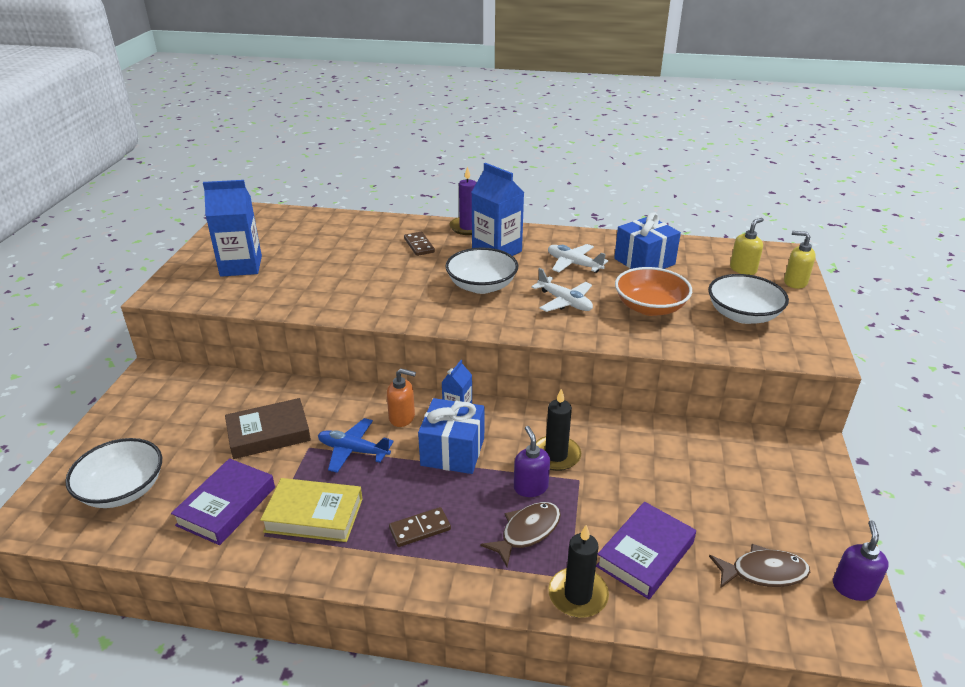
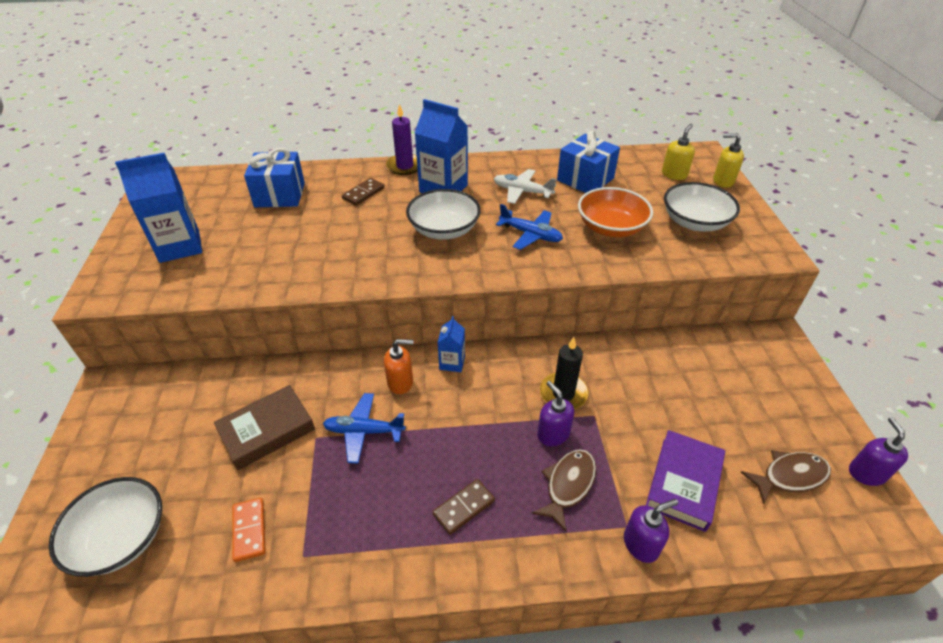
camera: 15 degrees left, 10 degrees up
(226, 506) = (249, 530): purple book -> orange domino
(314, 515) = (349, 518): yellow book -> none
(419, 245) = (363, 193): brown domino -> brown domino turned 75 degrees clockwise
(452, 452) = (464, 411): blue gift -> blue gift (280, 195)
(564, 302) = (530, 235): white plane -> blue plane
(578, 595) = (641, 544): black candle -> purple soap dispenser

